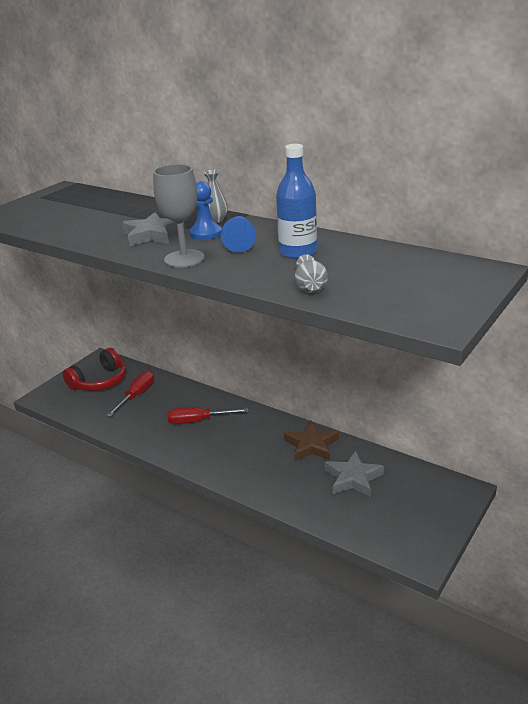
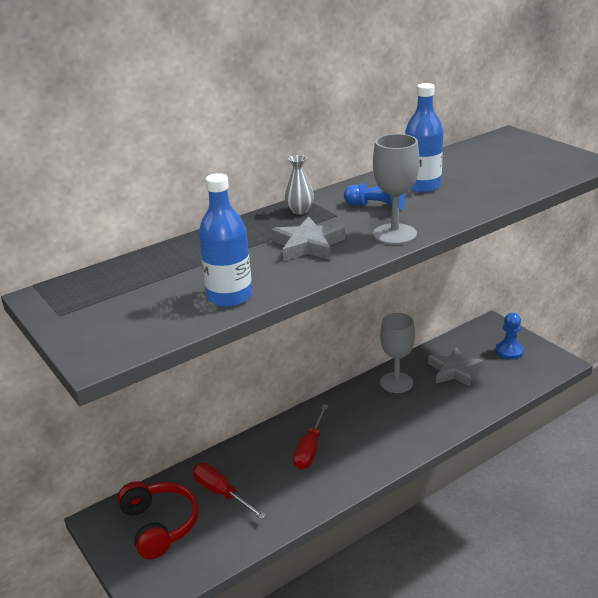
camera: 70 degrees left, 0 degrees up
(66, 229) = (229, 296): none -> blue bottle
(206, 233) = (334, 219): blue pawn -> blue pawn (509, 351)
(310, 286) = (500, 190): grey vase -> none
(311, 445) = (396, 382): brown star -> grey goblet

